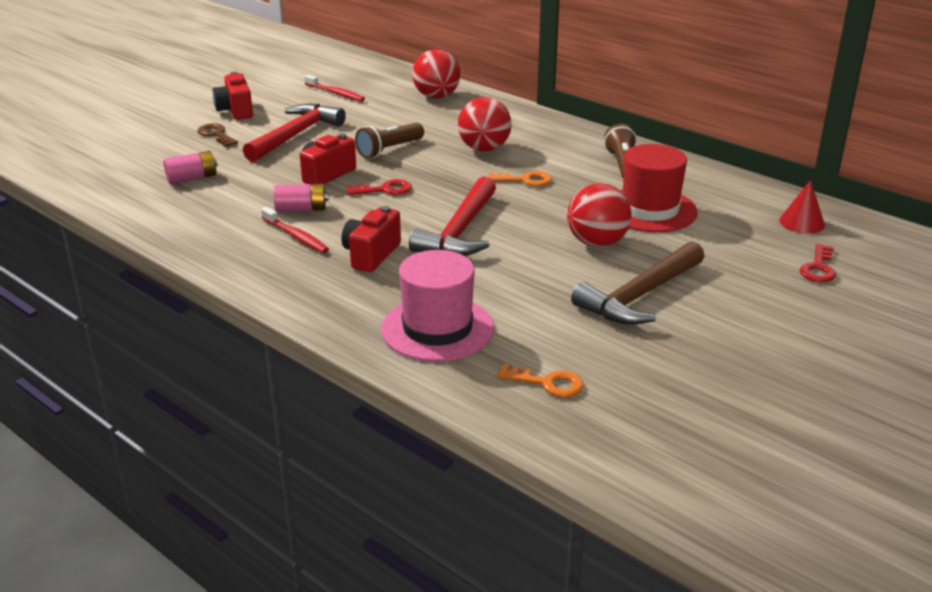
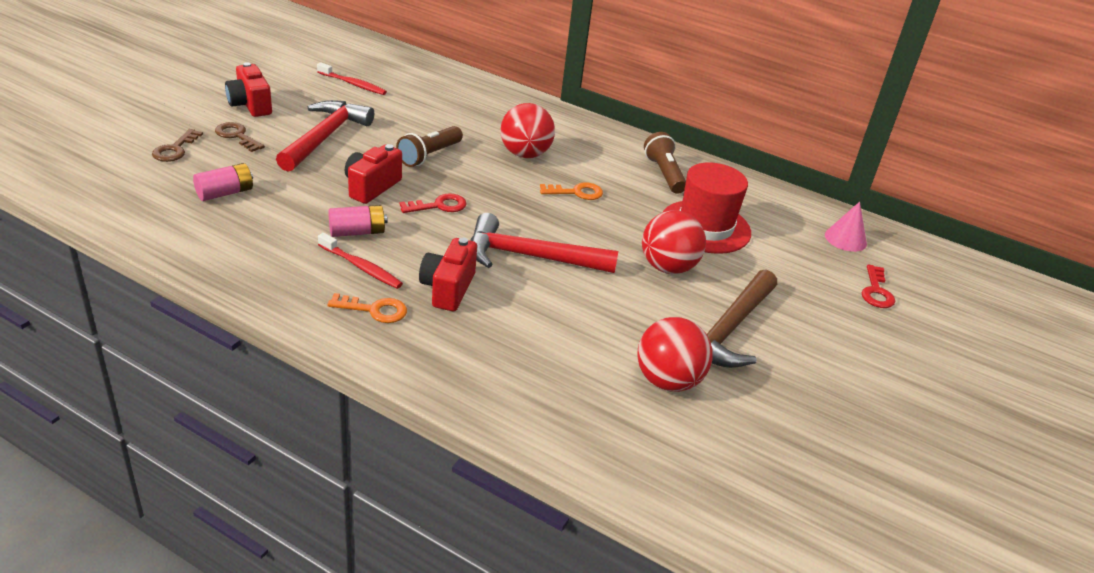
camera: 15 degrees left, 5 degrees up
(158, 145) = (175, 149): none -> brown key
(436, 96) = (459, 90): red ball -> red ball (668, 381)
(437, 329) = (543, 380): pink hat -> none
(460, 231) = (530, 257): red hammer -> red hammer turned 90 degrees clockwise
(547, 383) = (672, 443): orange key -> orange key (374, 310)
(802, 222) = (845, 239): red cone -> pink cone

